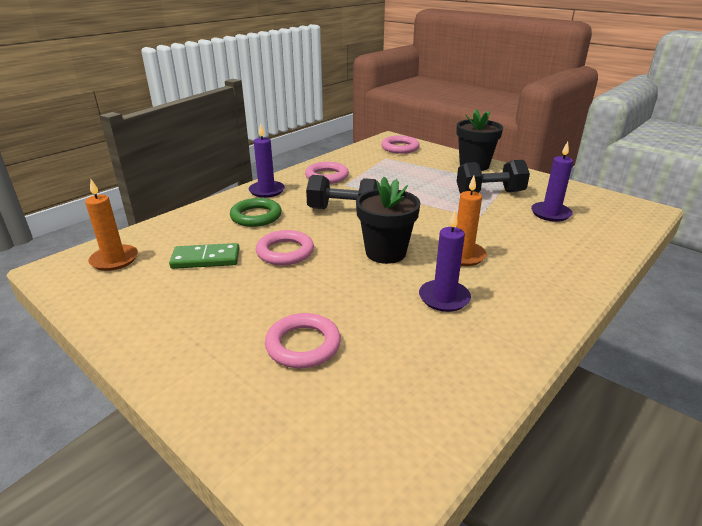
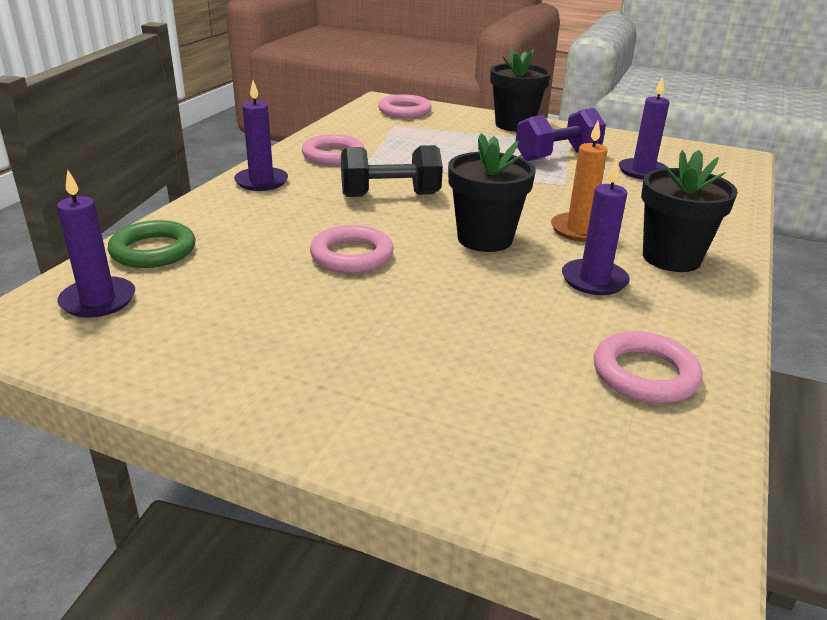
camera: 20 degrees left, 0 degrees up
(114, 260) = (98, 300): orange candle -> purple candle
(206, 259) = (244, 279): green domino -> none
(256, 216) = (273, 216): green ring -> green ring (153, 250)
(303, 345) = (466, 362): pink ring -> pink ring (645, 374)
(489, 193) = (557, 156): black dumbbell -> purple dumbbell
(521, 289) = (671, 258): none -> black flower pot

